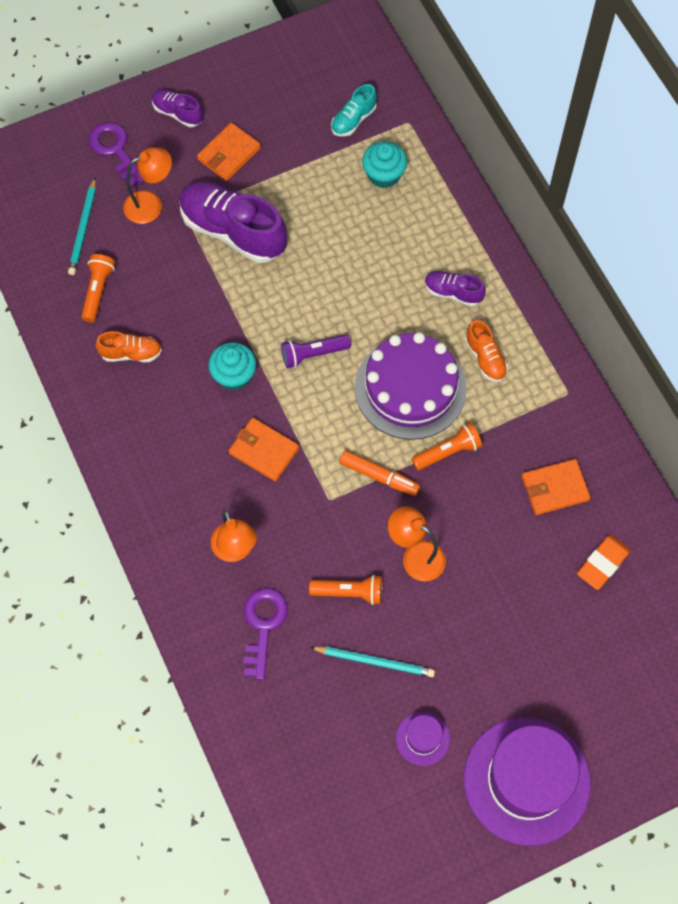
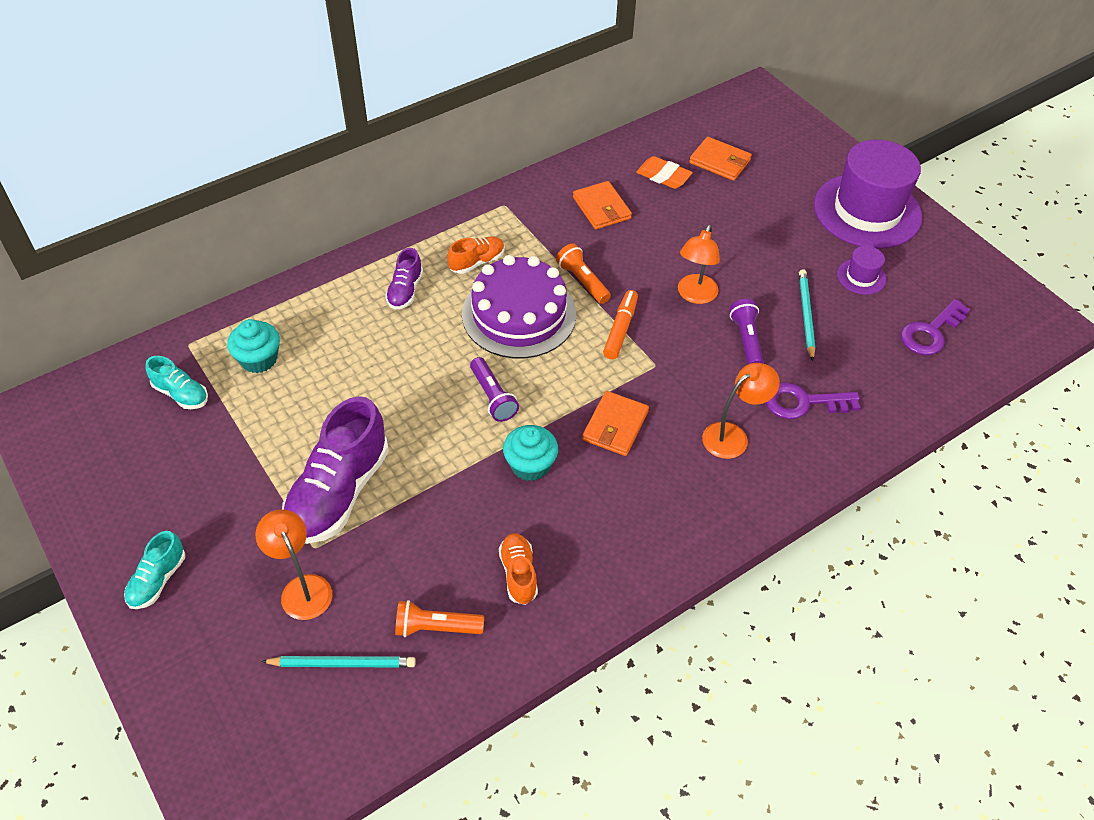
camera: 100 degrees left, 15 degrees down
(115, 150) = (214, 647): purple key -> purple key (930, 332)
(177, 113) = (158, 580): purple shoe -> turquoise shoe
(229, 154) = (225, 512): orange wallet -> orange wallet (719, 161)
(349, 592) = (746, 340): orange flashlight -> purple flashlight

